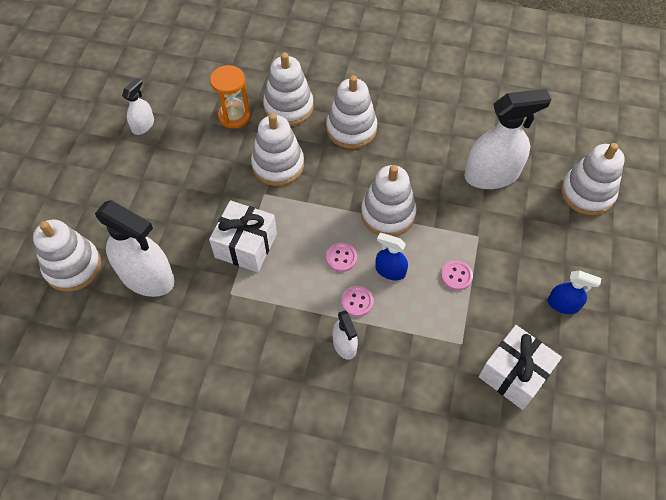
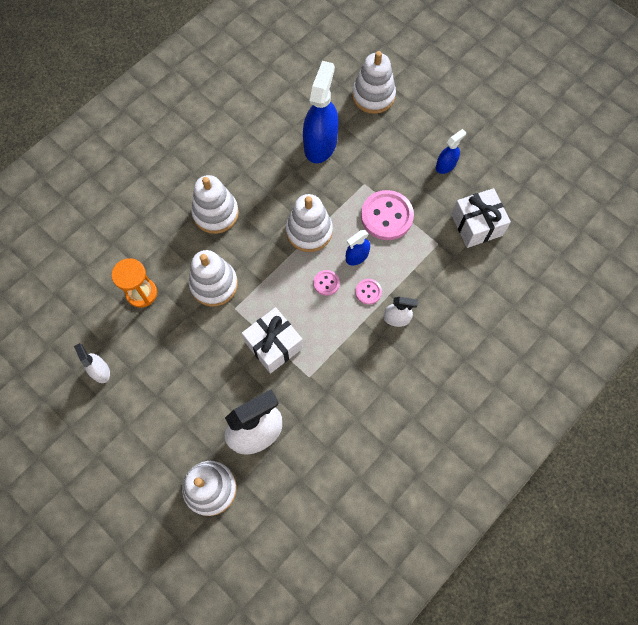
camera: 60 degrees left, 10 degrees up
(288, 107) = (162, 247): white stacking toy -> none
(456, 276) = (386, 216): pink button -> pink button, size x2.06
(491, 175) = (320, 144): white spray bottle -> blue spray bottle

